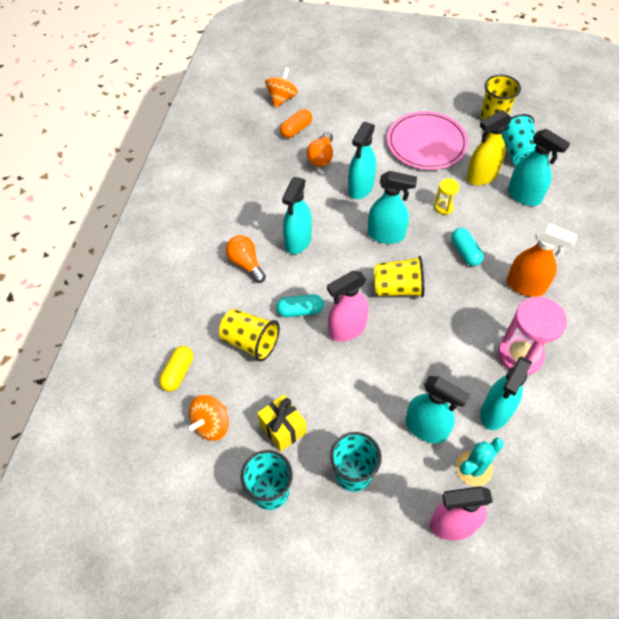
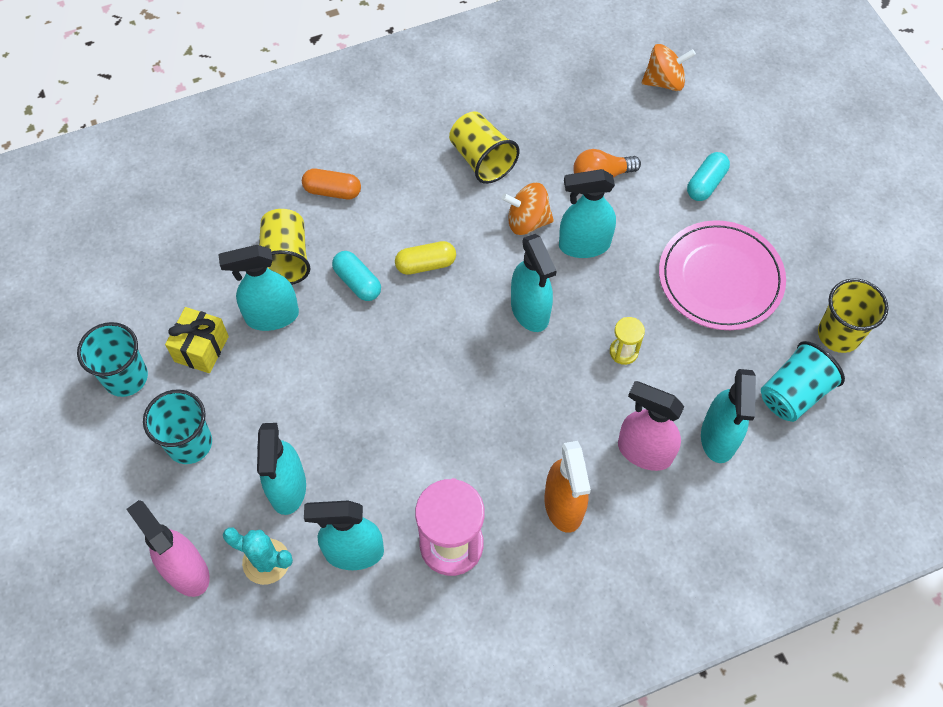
camera: 55 degrees right, 5 degrees up
(178, 373) = (207, 217): yellow capsule -> yellow capsule (425, 264)
(211, 424) = (167, 282): orange spinning top -> orange spinning top (527, 221)
(246, 263) = (384, 194): orange light bulb -> none
(296, 129) = (625, 126): orange capsule -> orange capsule (332, 191)
(298, 241) = (452, 226): turquoise spray bottle -> turquoise spray bottle (271, 316)
(347, 329) = (364, 342): pink spray bottle -> pink spray bottle (644, 451)
(397, 288) = (458, 364): yellow cup -> yellow cup (482, 159)
(465, 252) = (567, 411): turquoise capsule -> turquoise capsule (706, 183)
(481, 176) = (712, 370): yellow spray bottle -> none

